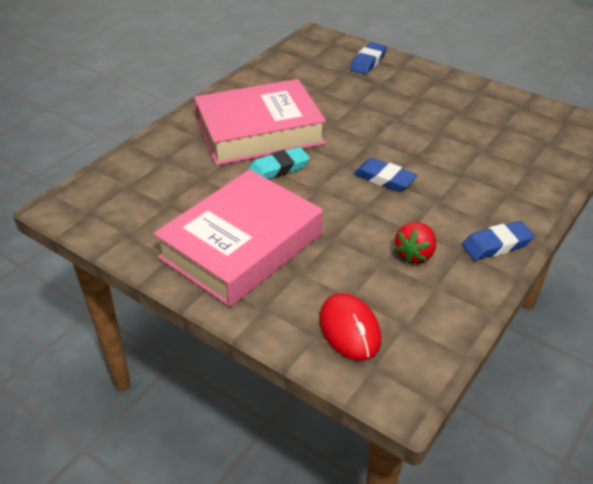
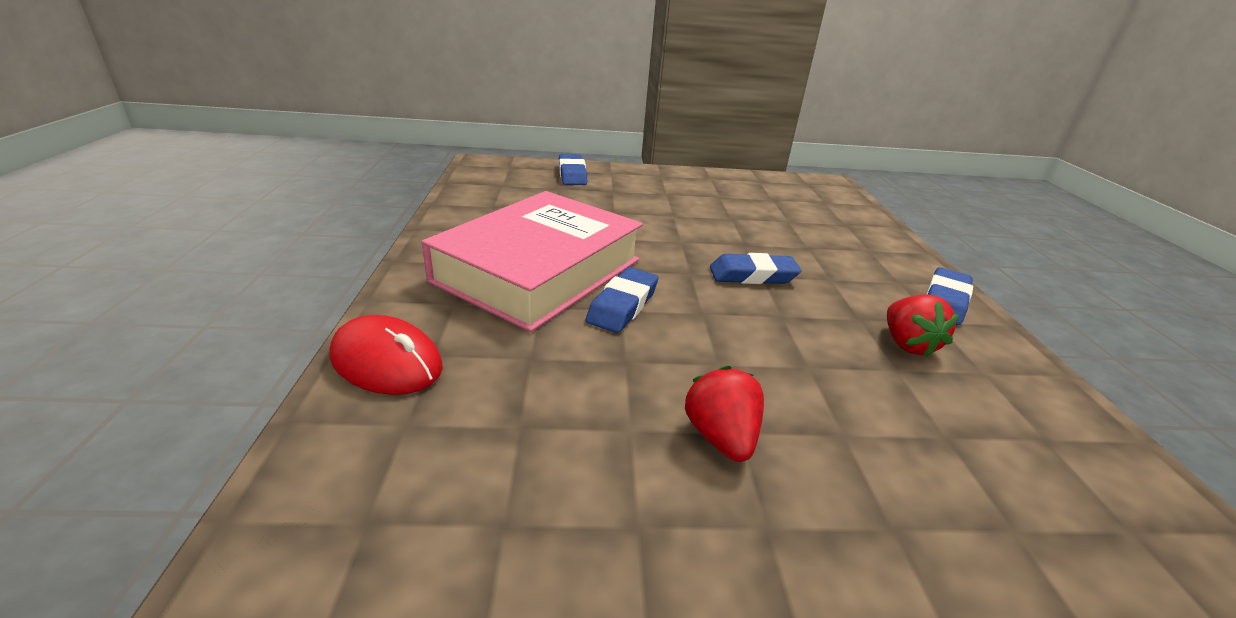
camera: 40 degrees left, 10 degrees down
(241, 246) = (721, 437): pink book -> red strawberry
(278, 168) = (622, 305): turquoise eraser -> blue eraser
(349, 329) = (1021, 487): red mouse -> red mouse (387, 362)

